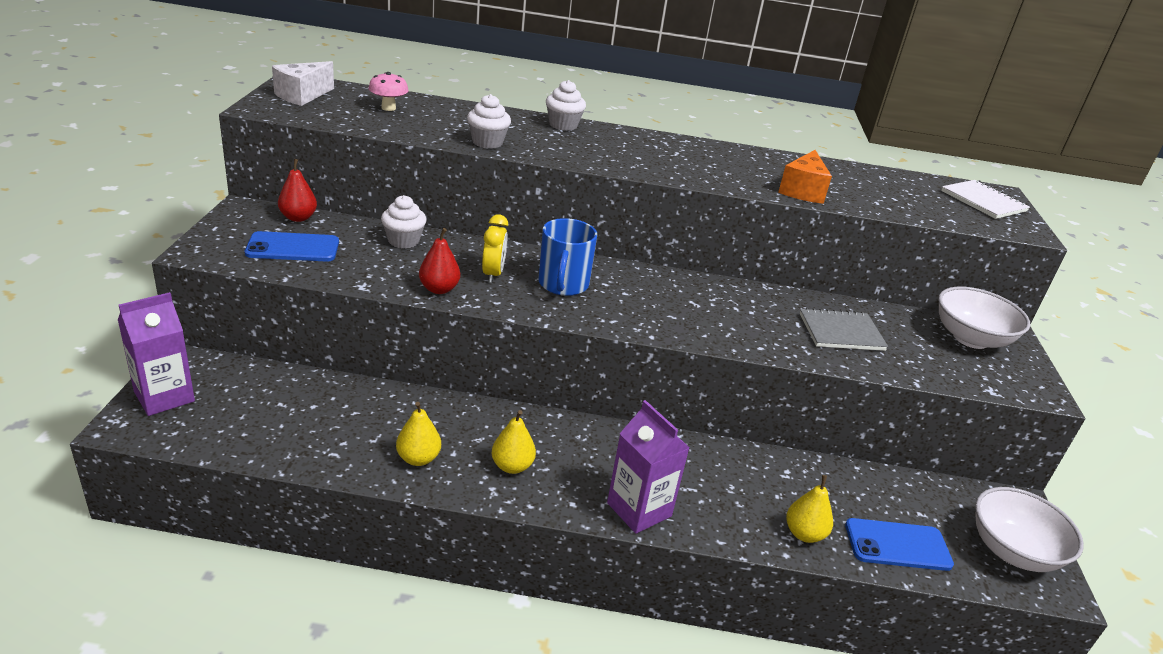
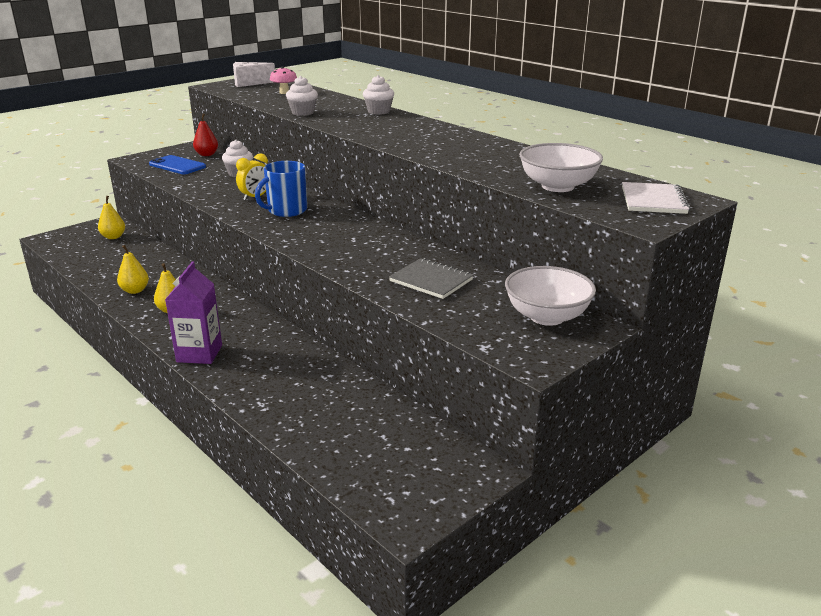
camera: 45 degrees right, 5 degrees down
(164, 396) = (78, 232): purple carton -> none
(439, 289) = (211, 196): red pear -> none
(802, 191) = (475, 165): orange cheese -> none
(804, 534) = (274, 406): yellow pear -> yellow pear (113, 237)
(897, 545) = (327, 441): blue phone -> none
(1012, 551) = (414, 488): white bowl -> white bowl (557, 186)

